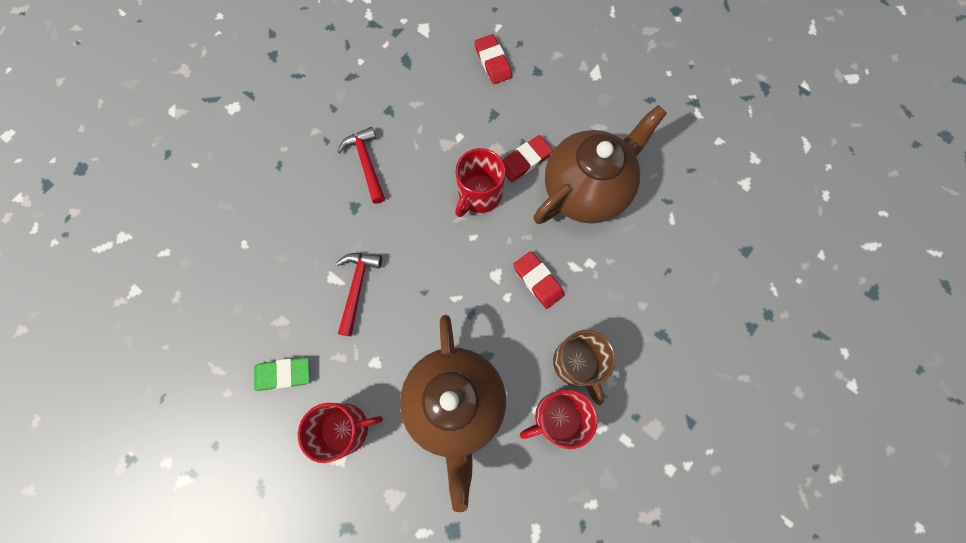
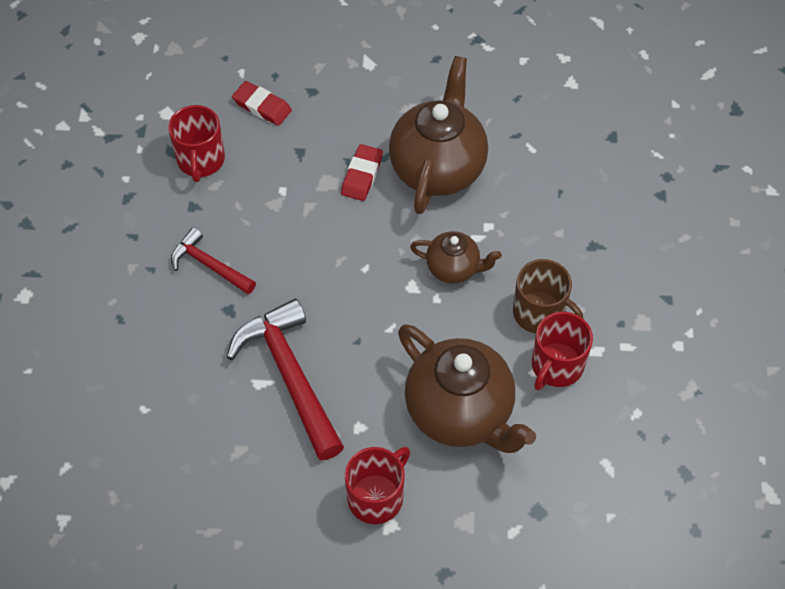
camera: 35 degrees left, 15 degrees down
(283, 374) = (280, 492): green eraser -> none
(357, 288) = (290, 377): red hammer -> red hammer, size x1.75
(479, 194) = (342, 229): red mug -> red mug (201, 160)
(538, 281) = (453, 268): red eraser -> brown teapot

